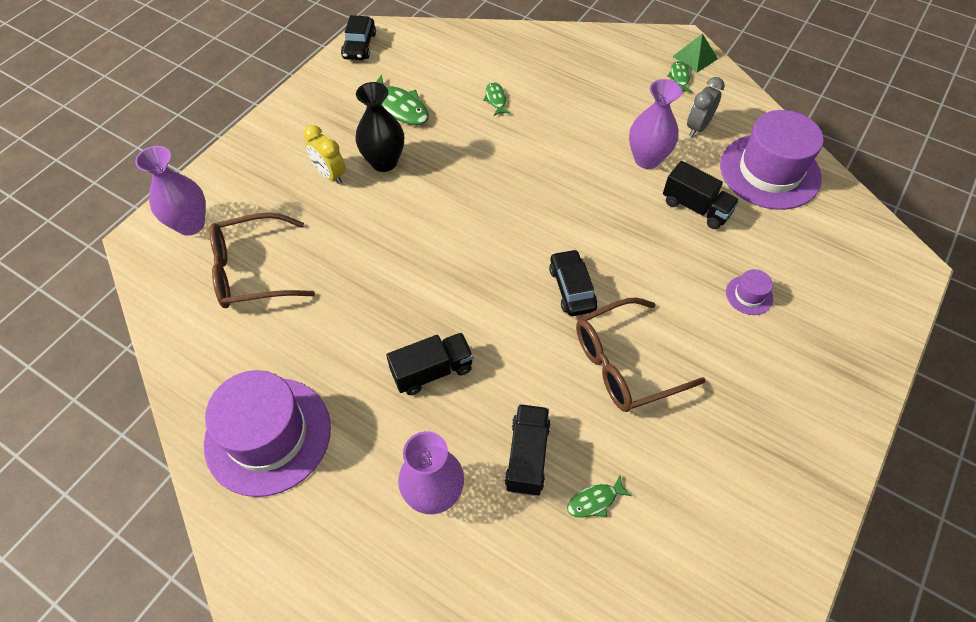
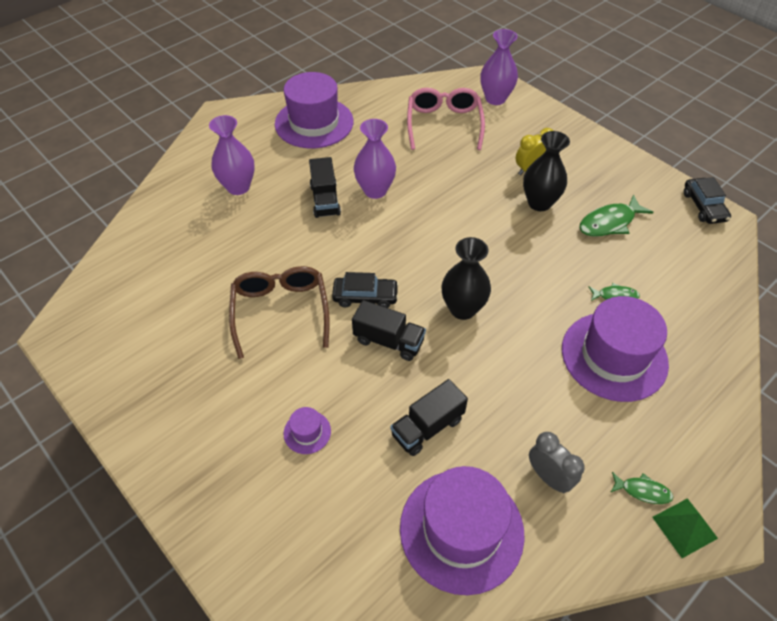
camera: 105 degrees right, 5 degrees down
(253, 271) = (444, 124): brown glasses -> pink glasses
(359, 45) = (703, 206): black car -> black car turned 120 degrees counterclockwise
(527, 456) = (238, 236): black truck -> black truck (388, 341)
(555, 204) = (462, 309): none -> black vase
(564, 97) = (614, 356): none -> purple hat
(595, 501) = (188, 263): green fish -> none
(647, 159) = (506, 405): purple vase -> purple vase (375, 190)

